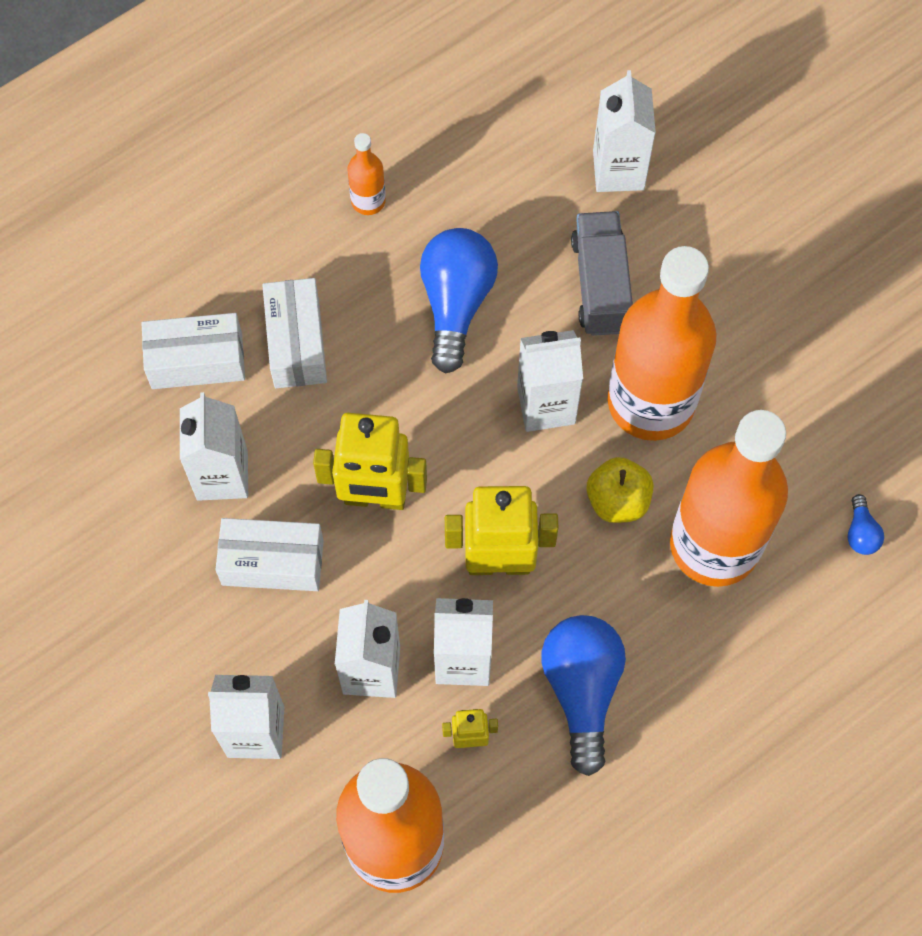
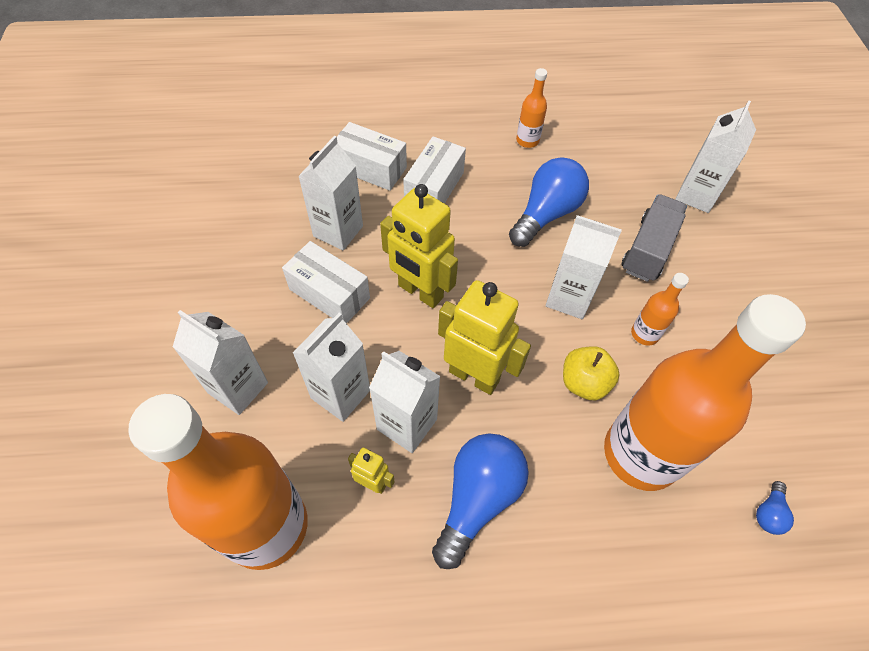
camera: 30 degrees right, 10 degrees down
(651, 402) = (644, 334): orange bottle -> orange bottle, size x0.41

